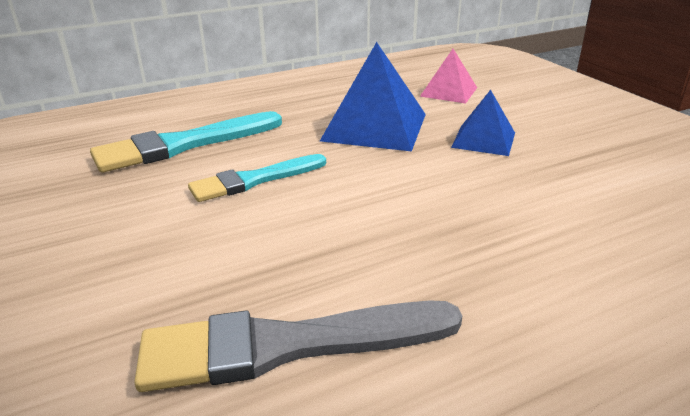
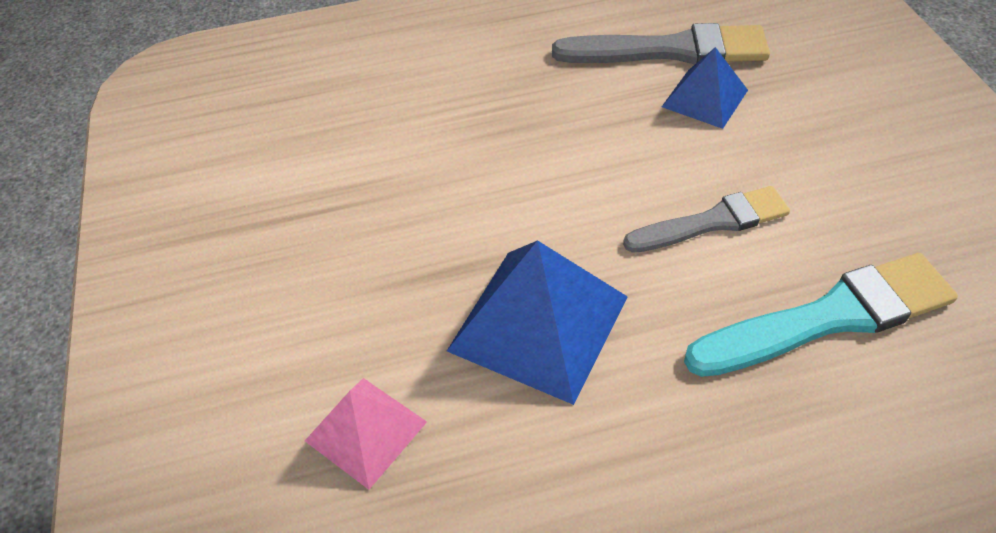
camera: 165 degrees left, 20 degrees up
(254, 180) = (712, 222): turquoise brush -> grey brush
(483, 140) = (402, 264): blue pyramid -> blue pyramid (705, 98)

